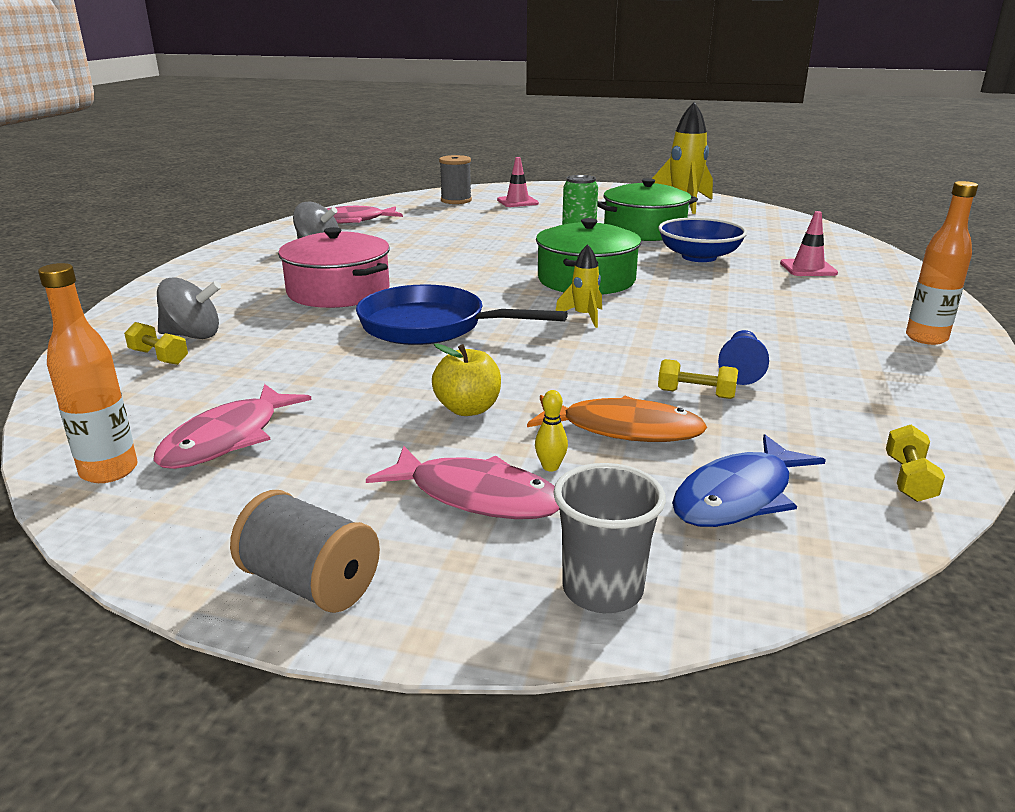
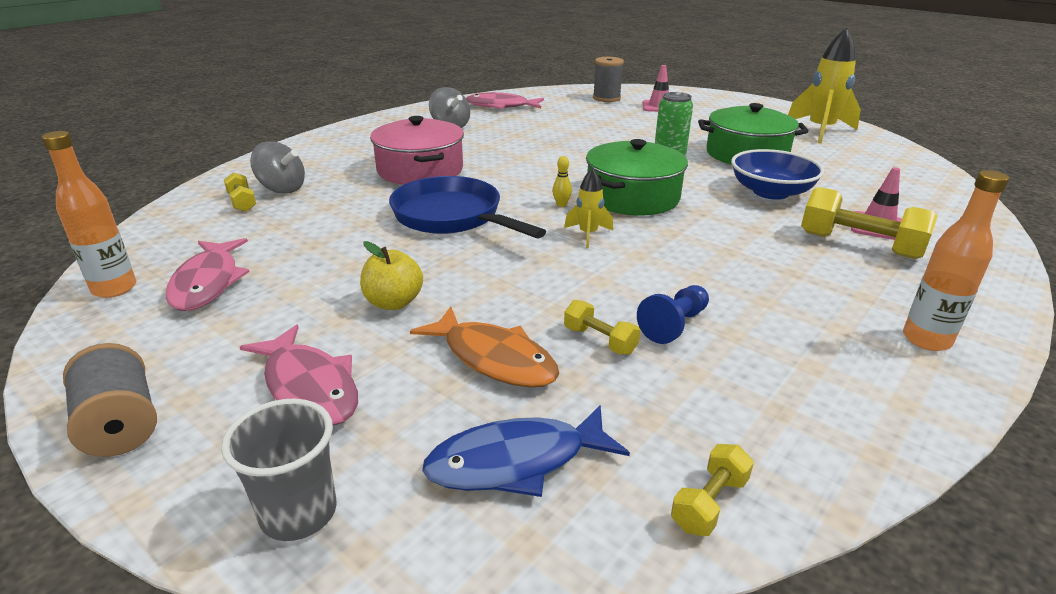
camera: 25 degrees right, 5 degrees up
(228, 439) = (208, 283): pink fish -> pink fish turned 60 degrees counterclockwise
(550, 467) = (394, 377): yellow bowling pin -> yellow bowling pin (561, 204)
(810, 284) = (859, 245): none -> yellow dumbbell

